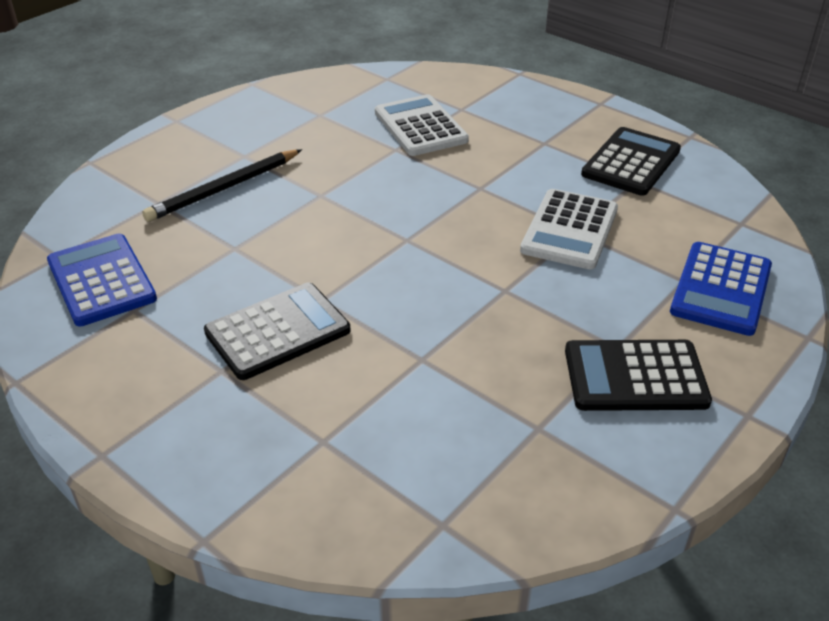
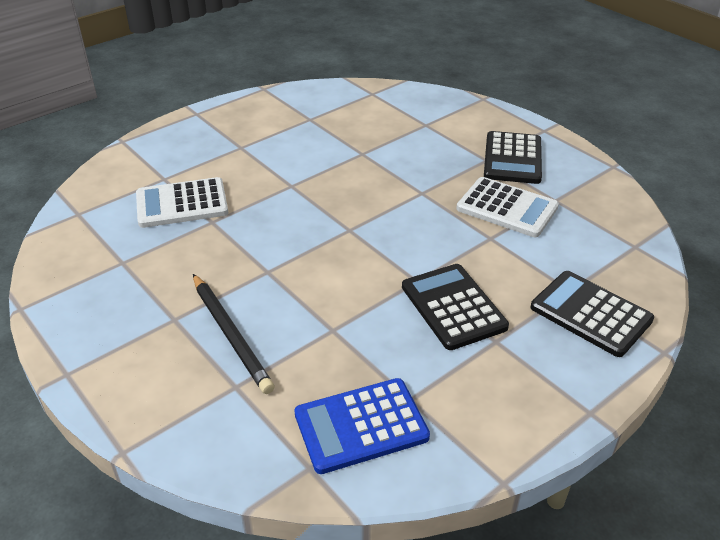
camera: 80 degrees left, 0 degrees up
(569, 230) = (360, 155): white calculator -> white calculator (507, 208)
(631, 162) = (286, 117): black calculator -> black calculator (590, 314)
(721, 289) = (437, 114): blue calculator -> none

